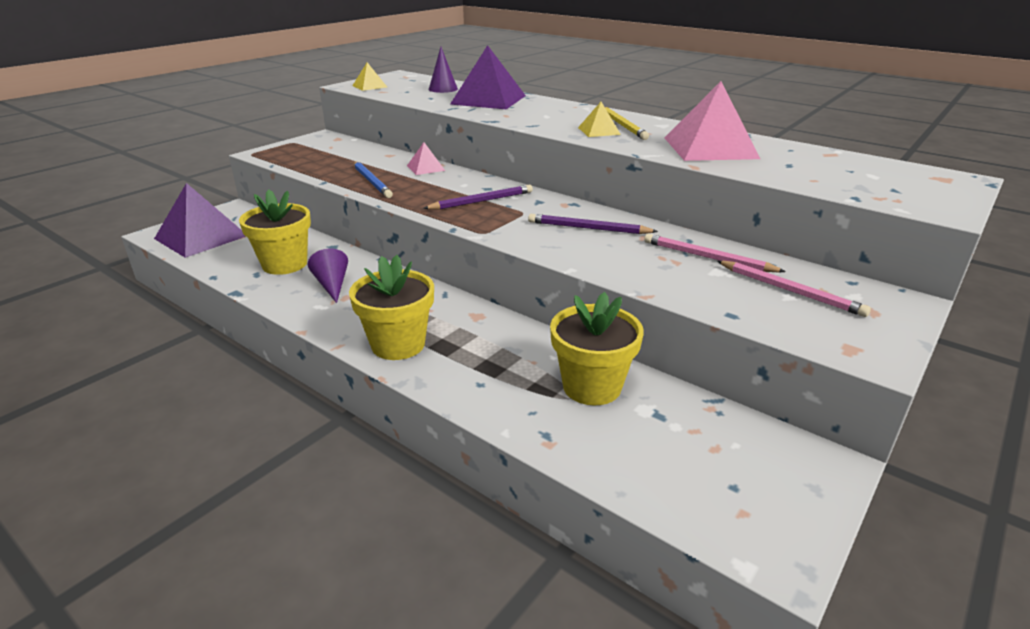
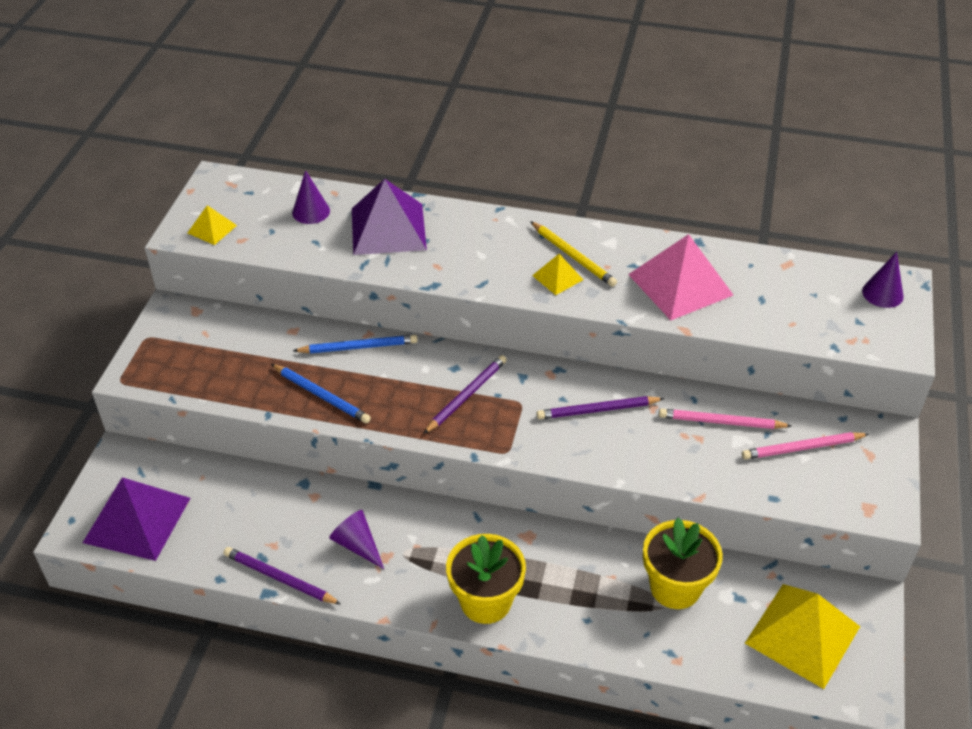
camera: 25 degrees left, 15 degrees up
(253, 287) = (279, 578): none -> purple pencil
(285, 264) = (278, 531): yellow flower pot -> none
(425, 168) = (358, 347): pink pyramid -> blue pencil
(718, 468) = (802, 634): none -> yellow pyramid
(790, 290) = (802, 448): pink pencil -> pink pencil turned 150 degrees clockwise
(933, 180) = (882, 293): none -> purple cone

